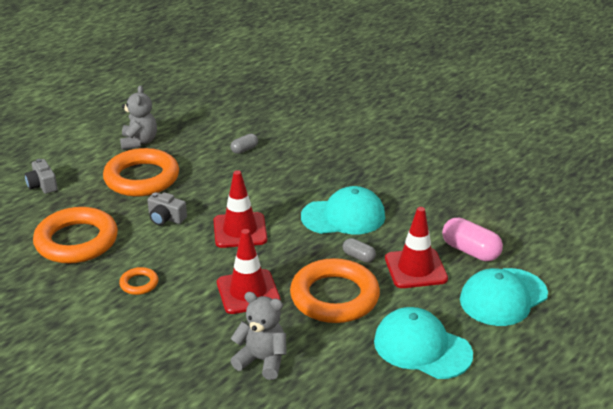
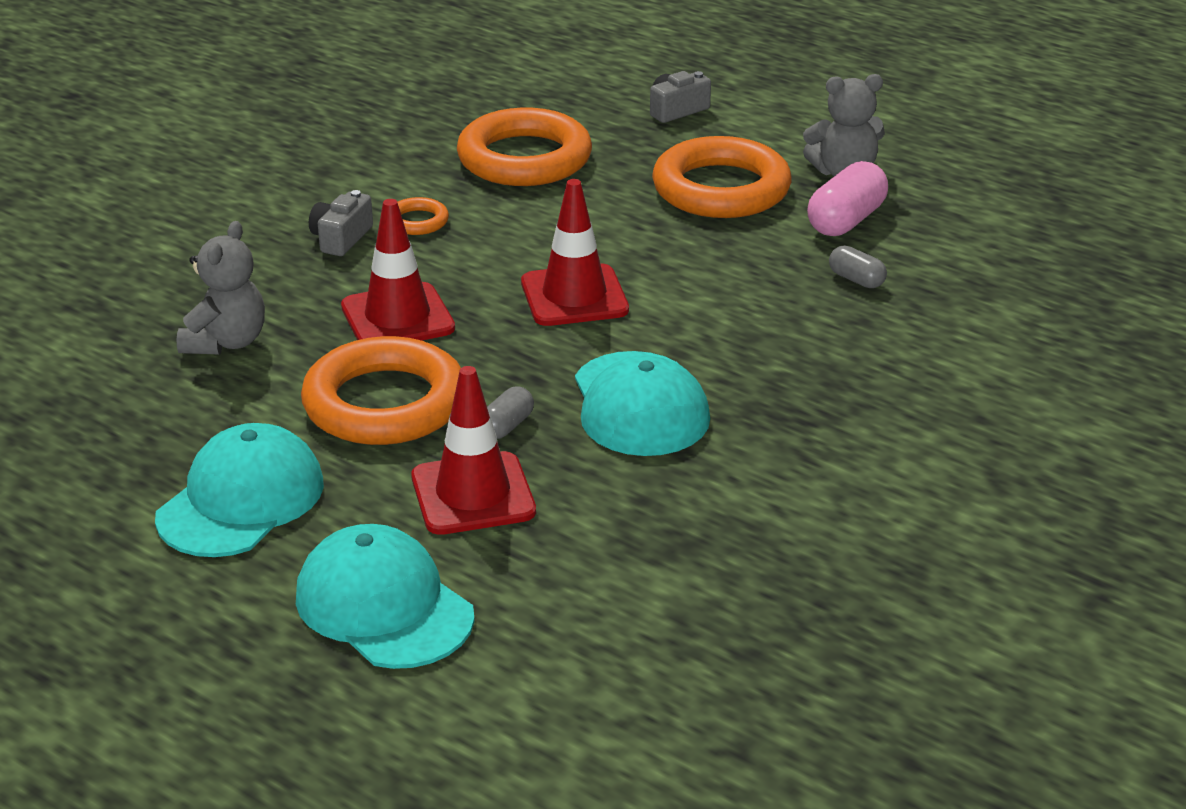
camera: 85 degrees right, 0 degrees up
(166, 218) = (601, 224): grey camera -> grey camera (341, 238)
(470, 251) = (539, 568): pink capsule -> pink capsule (846, 221)

